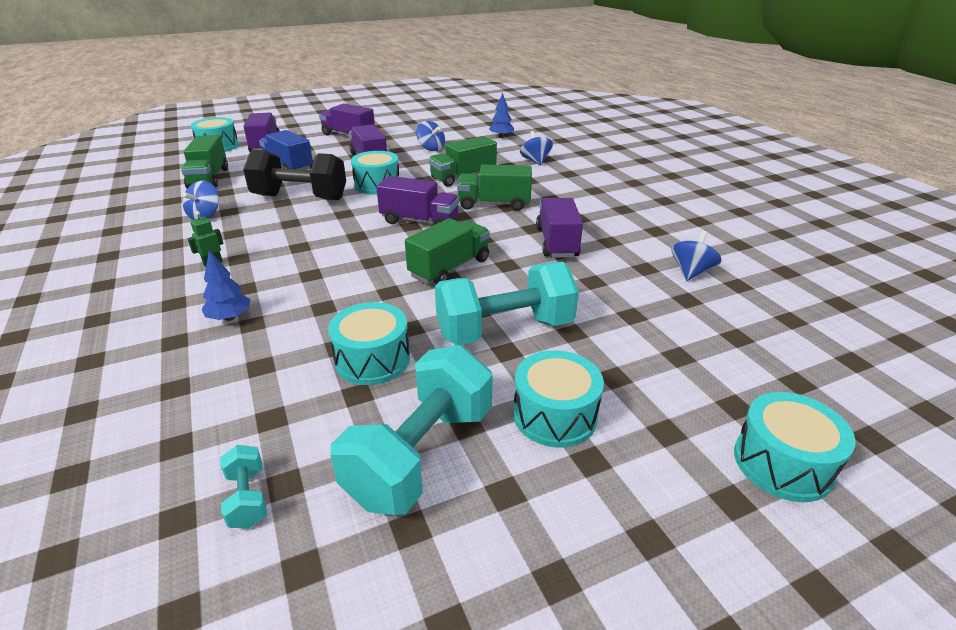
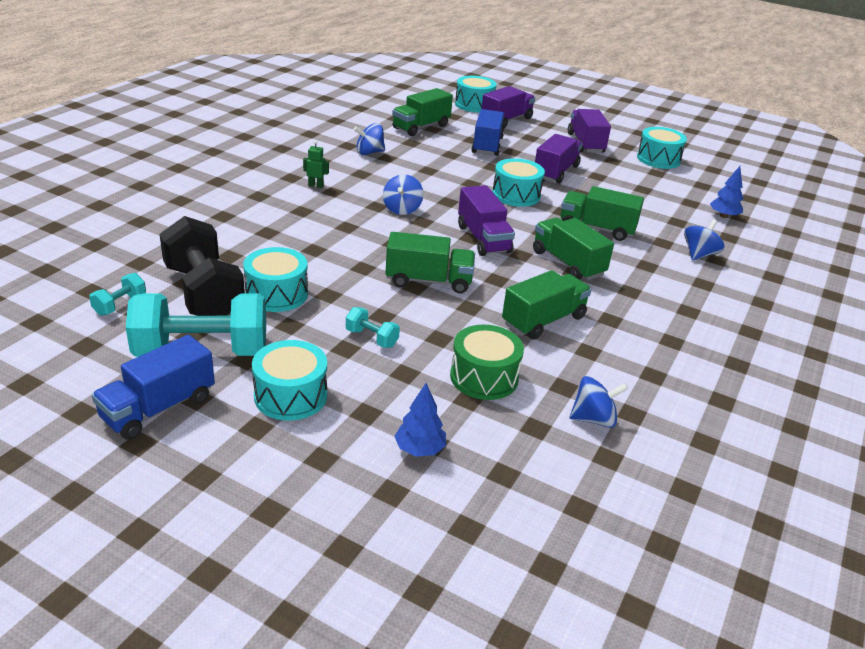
camera: 50 degrees right, 0 degrees up
(230, 317) = (265, 221): blue tree -> blue tree (420, 449)
(300, 197) = (445, 173): black dumbbell -> black dumbbell (204, 293)
(431, 148) = (629, 190): blue spinning top -> blue spinning top (402, 209)
(501, 535) = (158, 408): none -> blue truck
(504, 330) = (371, 338): turquoise dumbbell -> turquoise dumbbell, size x0.43
(557, 242) = (543, 321): purple truck -> green truck
(608, 296) = (484, 377): none -> green drum
(782, 463) = (337, 533): turquoise drum -> turquoise drum (658, 159)

